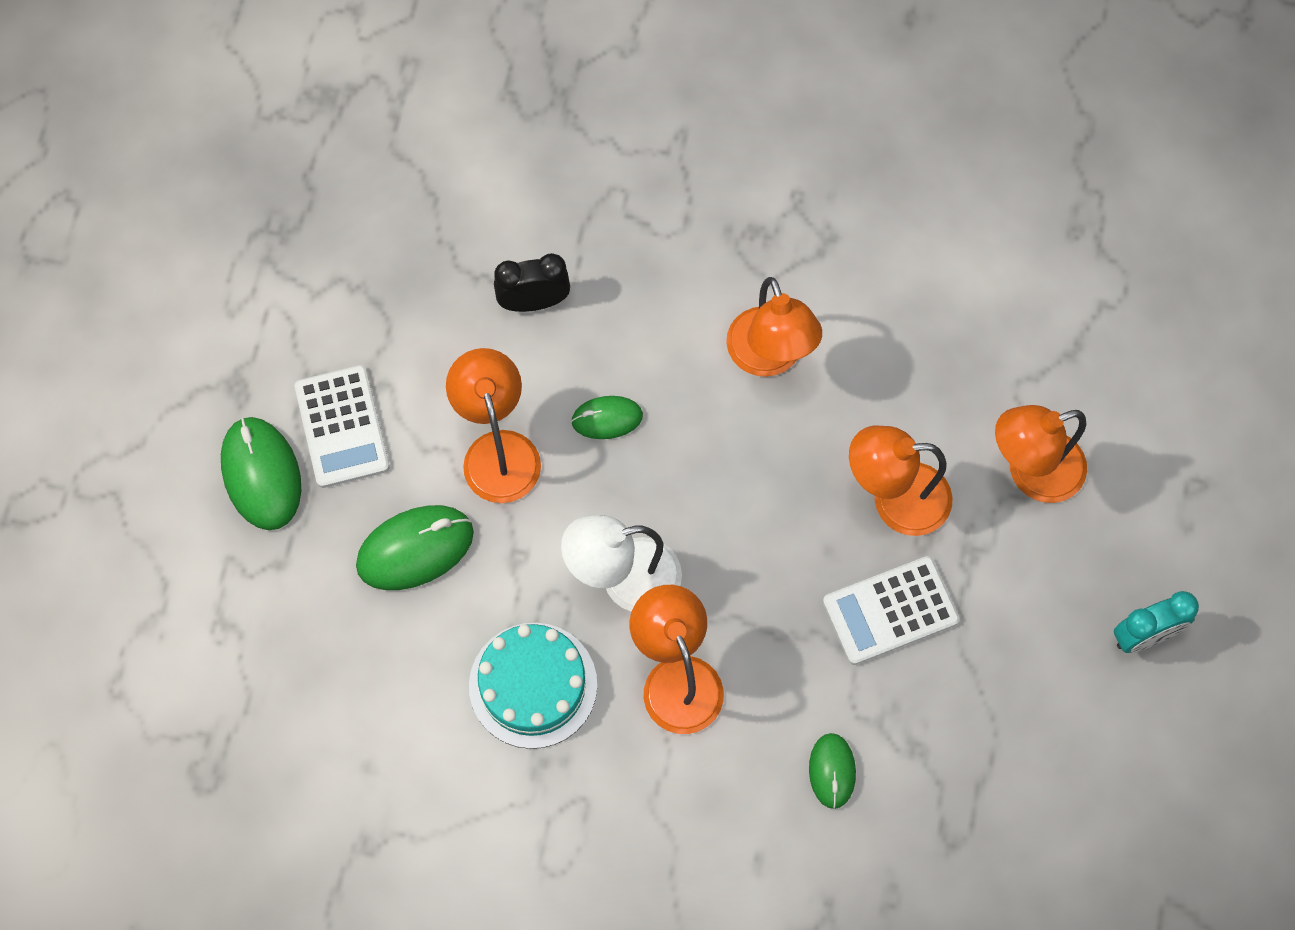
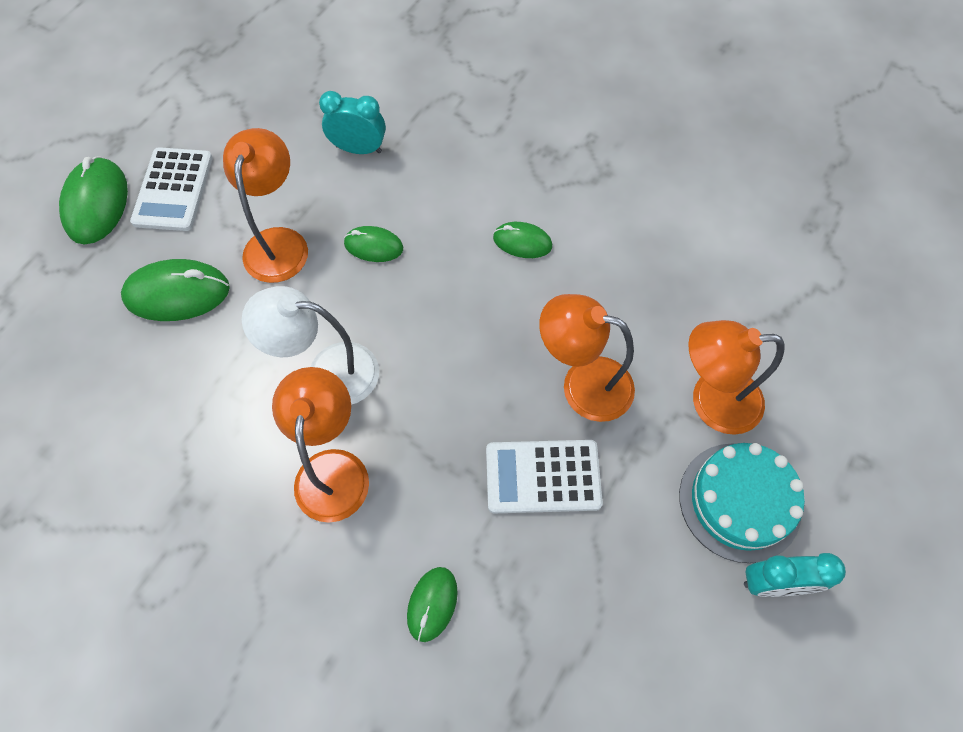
camera: 20 degrees right, 5 degrees down
(533, 685) = (211, 432): turquoise cake -> turquoise cake (739, 501)
(534, 302) = (359, 149): black clock -> turquoise clock
(769, 357) = (522, 242): orange lamp -> green mouse

